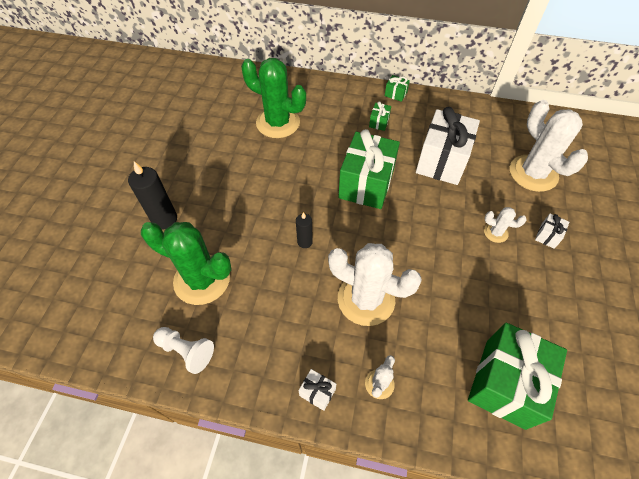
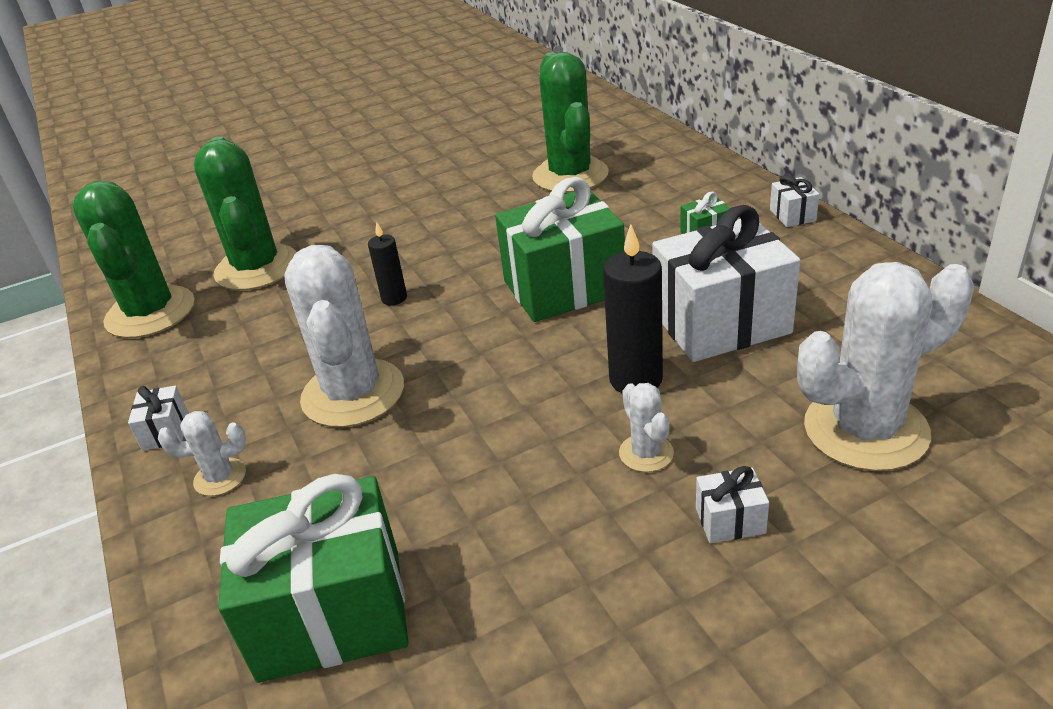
camera: 55 degrees right, 20 degrees down
(164, 219) = (316, 202): black candle -> black candle (635, 379)
(186, 351) = (150, 312): white pawn -> green cactus
(395, 94) = (792, 215): green gift -> white gift
(533, 173) = (865, 430): white cactus -> white cactus turned 45 degrees clockwise

